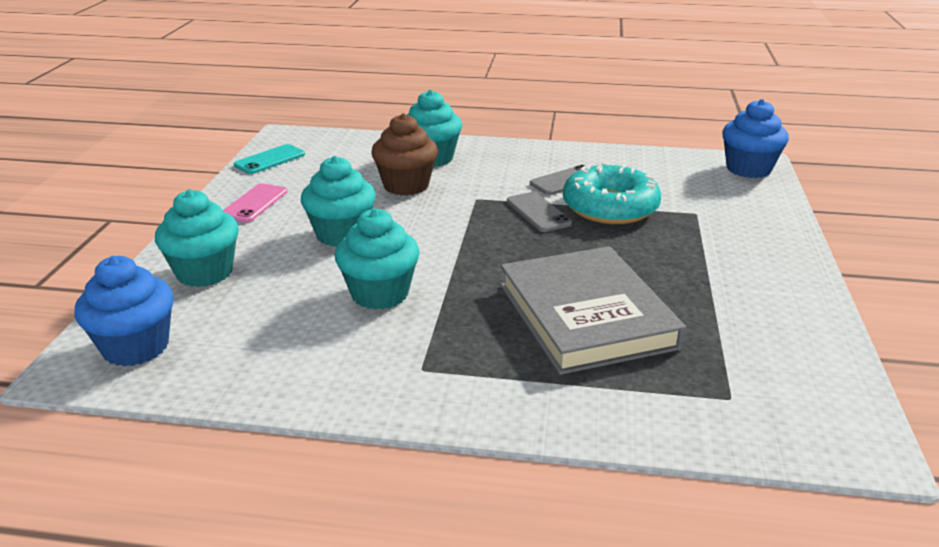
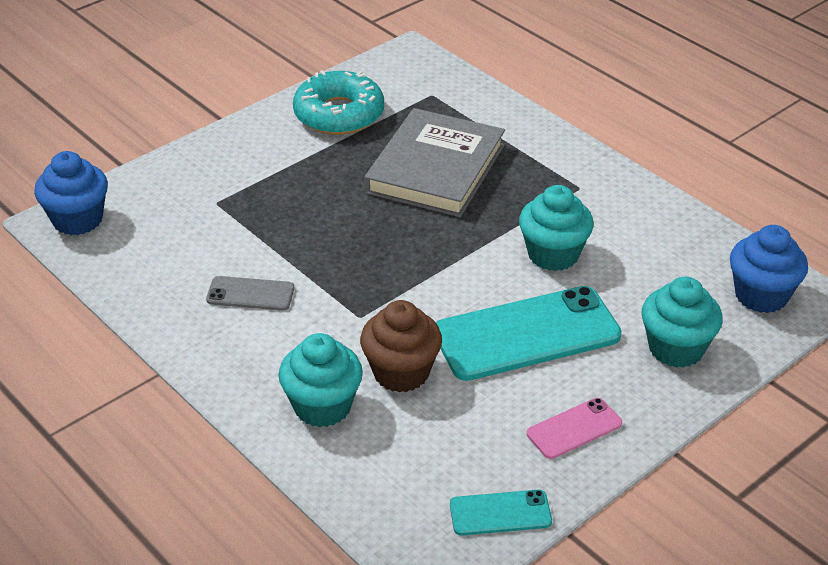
camera: 140 degrees left, 10 degrees up
(341, 234) = (526, 334): turquoise cupcake -> turquoise phone
(538, 212) = (333, 269): grey phone -> none
(610, 207) = (268, 243): turquoise donut -> turquoise donut (339, 114)

